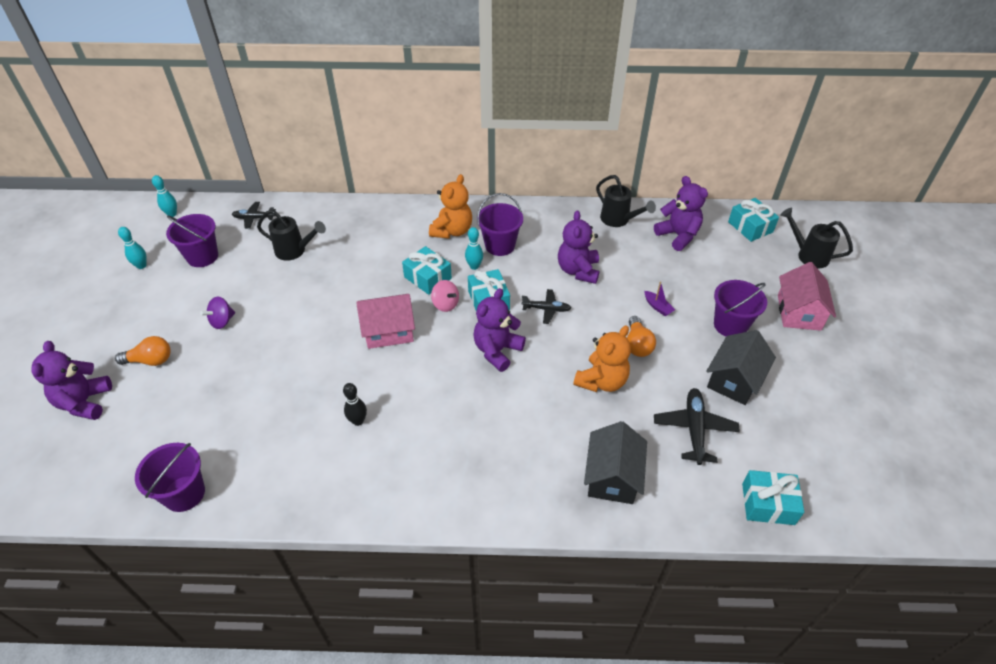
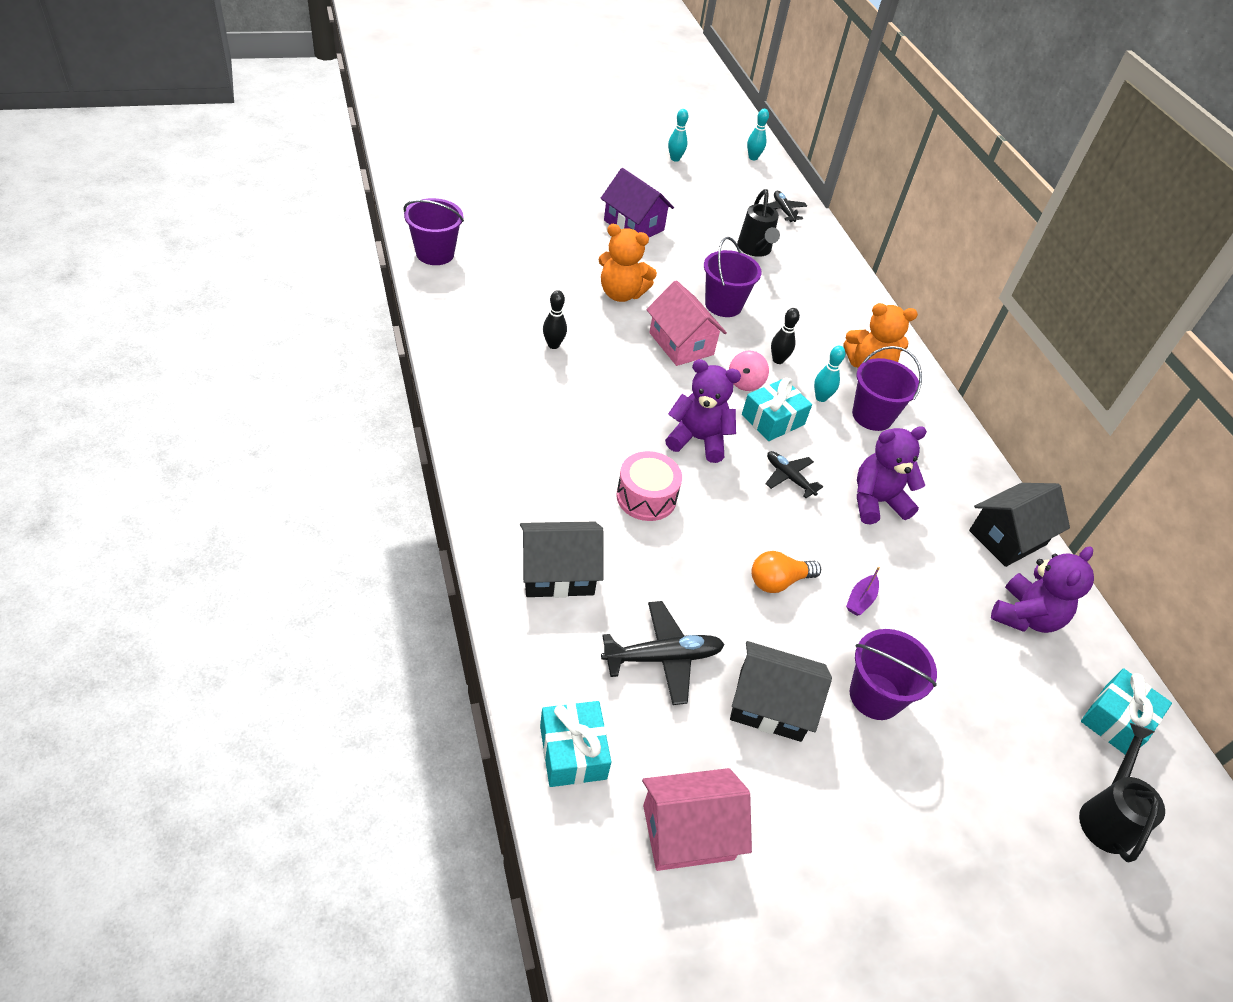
camera: 65 degrees right, 0 degrees up
(85, 402) = (507, 173): purple teddy bear -> none
(150, 360) = (567, 195): orange light bulb -> none
(202, 256) = (709, 191): purple bucket -> purple bucket (723, 305)
(222, 321) = (634, 225): purple spinning top -> purple house
(428, 277) = (778, 360): turquoise gift -> black bowling pin
(546, 309) = (789, 477): black plane -> black plane turned 150 degrees clockwise
(548, 399) = (646, 497): none -> pink drum
(601, 381) = (698, 548): orange teddy bear -> orange teddy bear (621, 293)
(618, 220) = (1007, 538): black watering can -> black house
(799, 312) = (957, 798): pink house -> pink house (688, 832)

